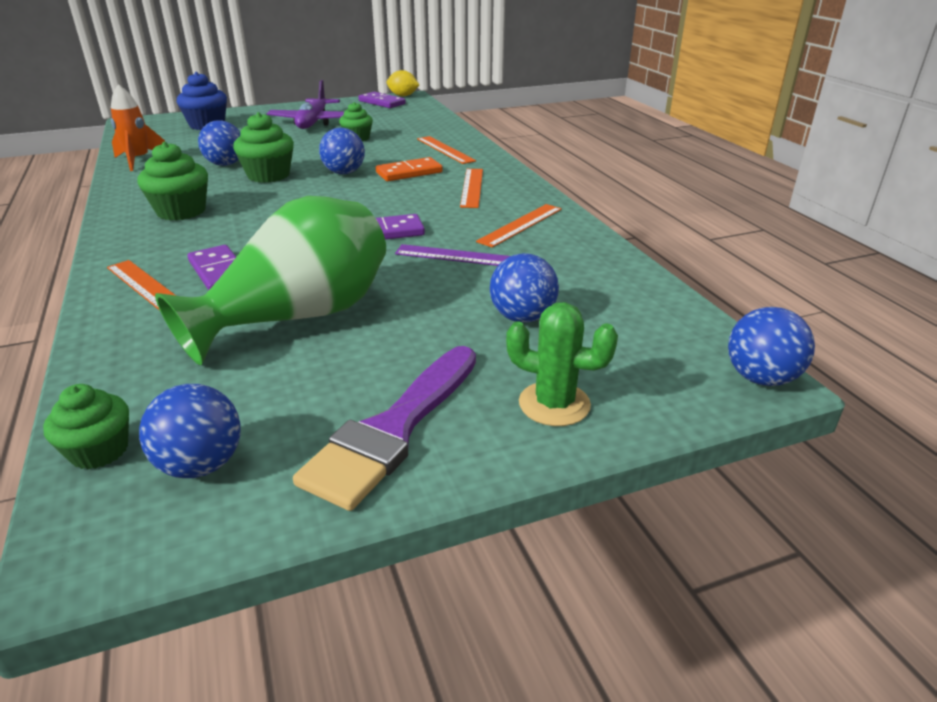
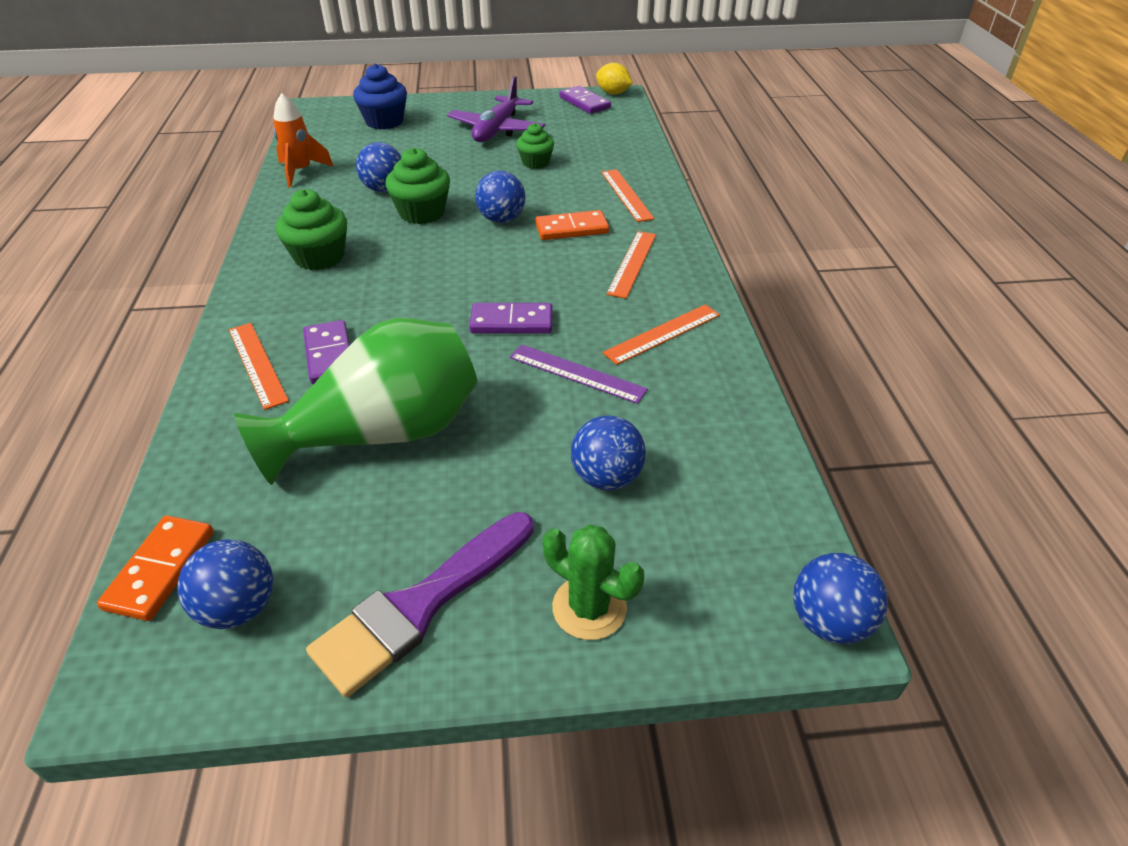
camera: 15 degrees right, 10 degrees up
(99, 451) = (161, 570): green cupcake -> orange domino

